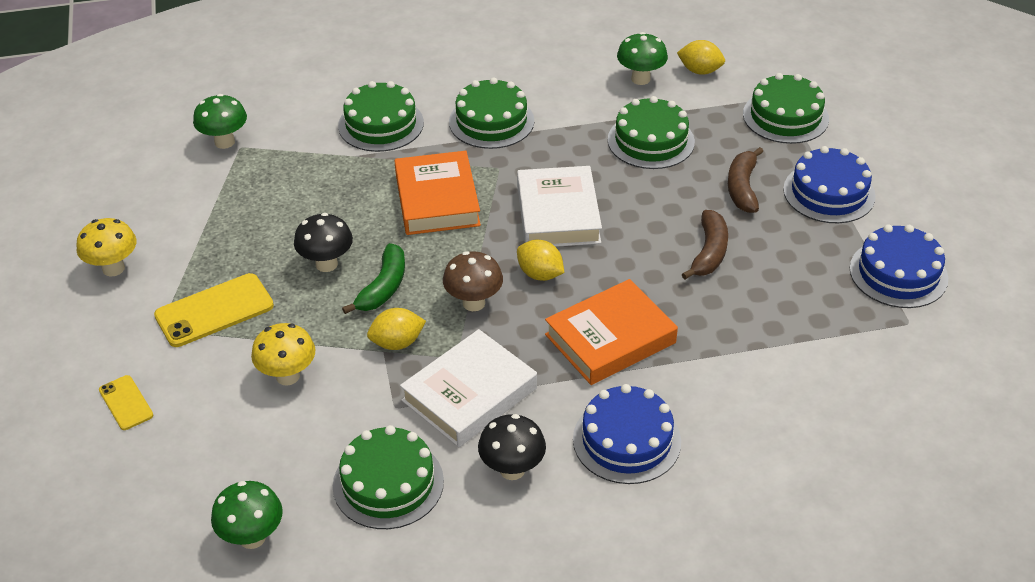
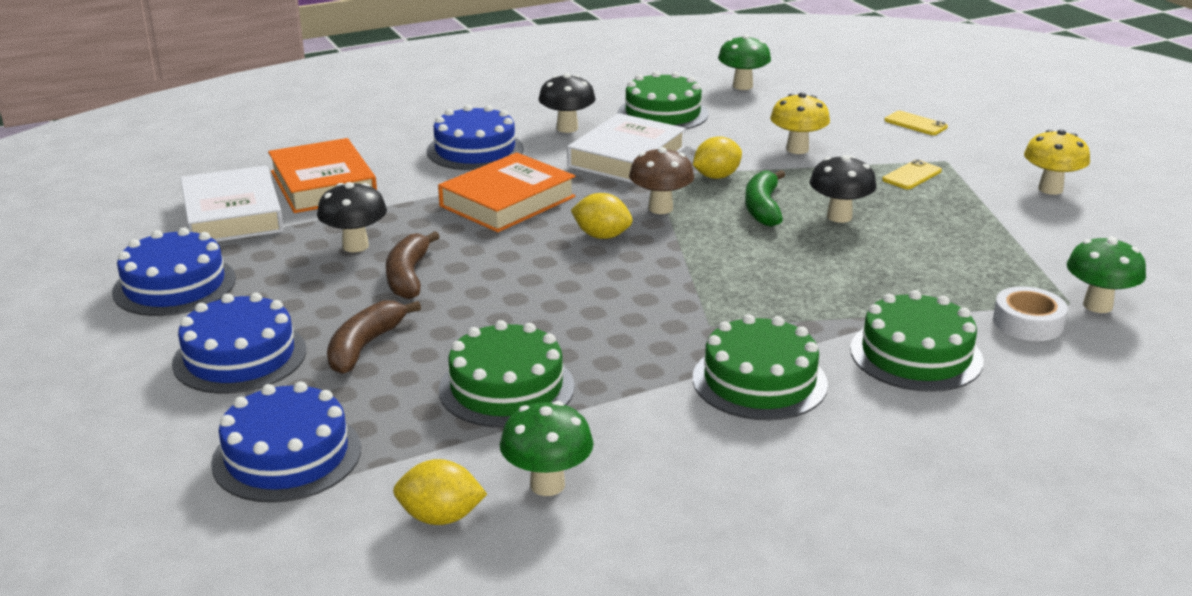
camera: 165 degrees right, 15 degrees down
(214, 311) = (911, 175): yellow phone -> yellow phone, size x0.57
(286, 136) = (1027, 323): none -> white tape
(437, 199) = (765, 283): orange book -> orange book (323, 184)
(558, 214) = (606, 288): white book -> white book (232, 215)
(742, 188) = (365, 346): brown banana -> brown banana turned 150 degrees counterclockwise
(753, 298) = (355, 246): none -> black mushroom
(785, 116) = (287, 455): green cake -> blue cake

